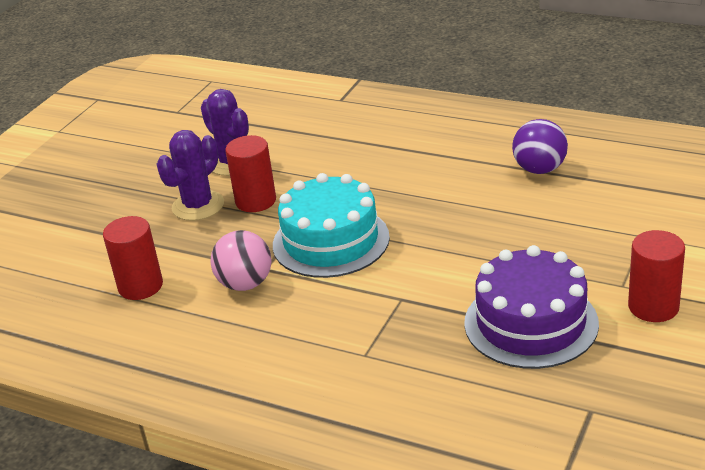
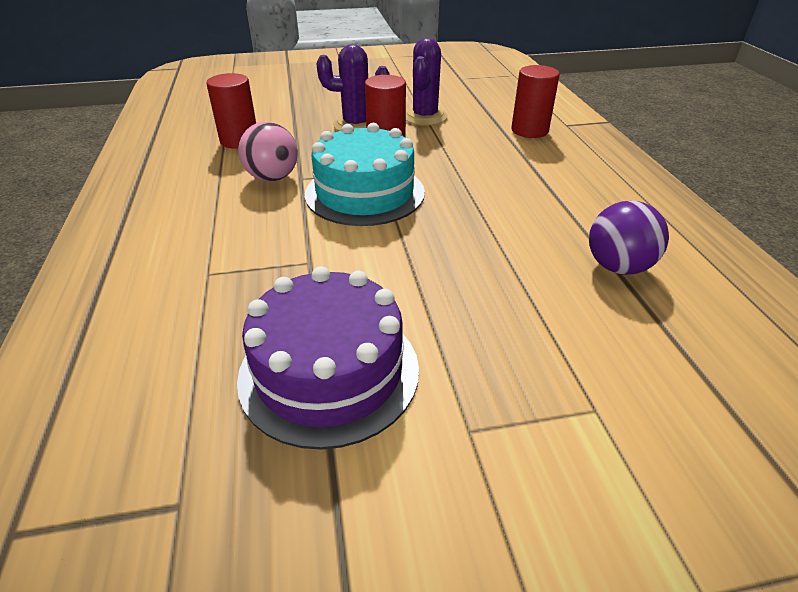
camera: 50 degrees right, 5 degrees up
(653, 307) = (449, 487): red cylinder -> red cylinder (529, 130)

